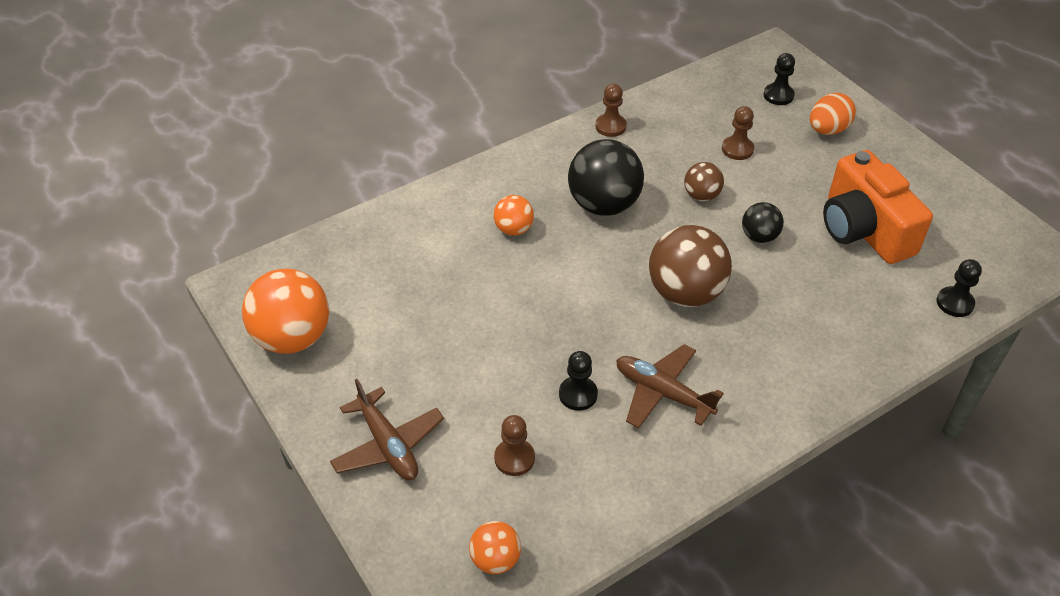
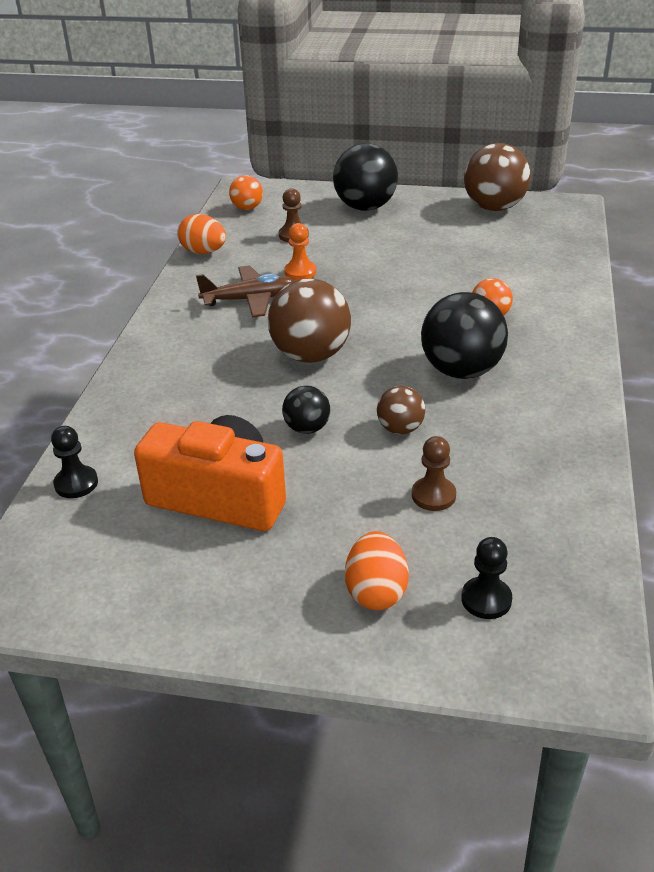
camera: 135 degrees right, 10 degrees down
(293, 337) = (494, 207): orange ball -> brown ball
(388, 445) = (365, 207): brown plane -> black ball
(578, 394) = (300, 272): black pawn -> orange pawn
(610, 126) = (572, 434): brown pawn -> none
(629, 508) = (204, 252): none -> orange egg

